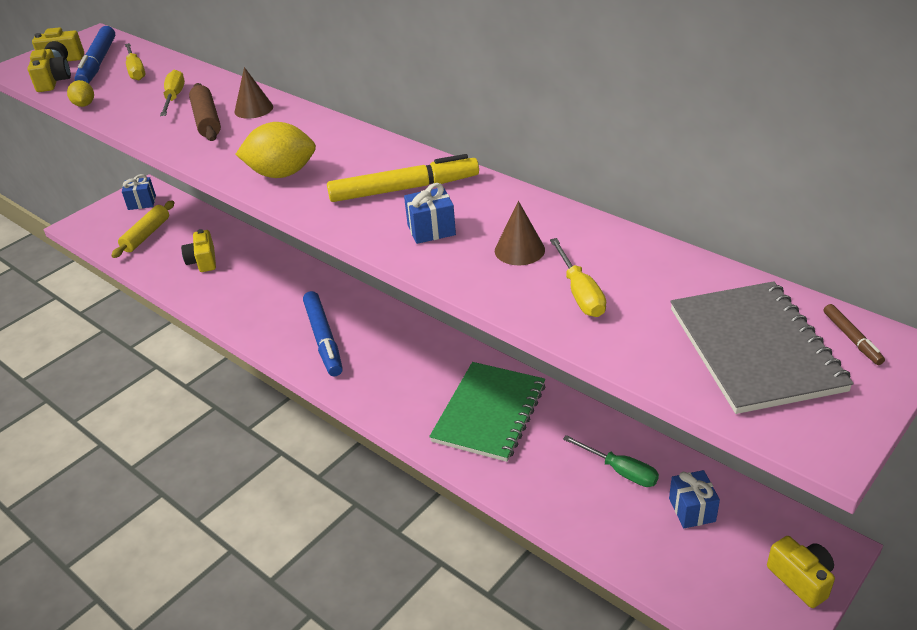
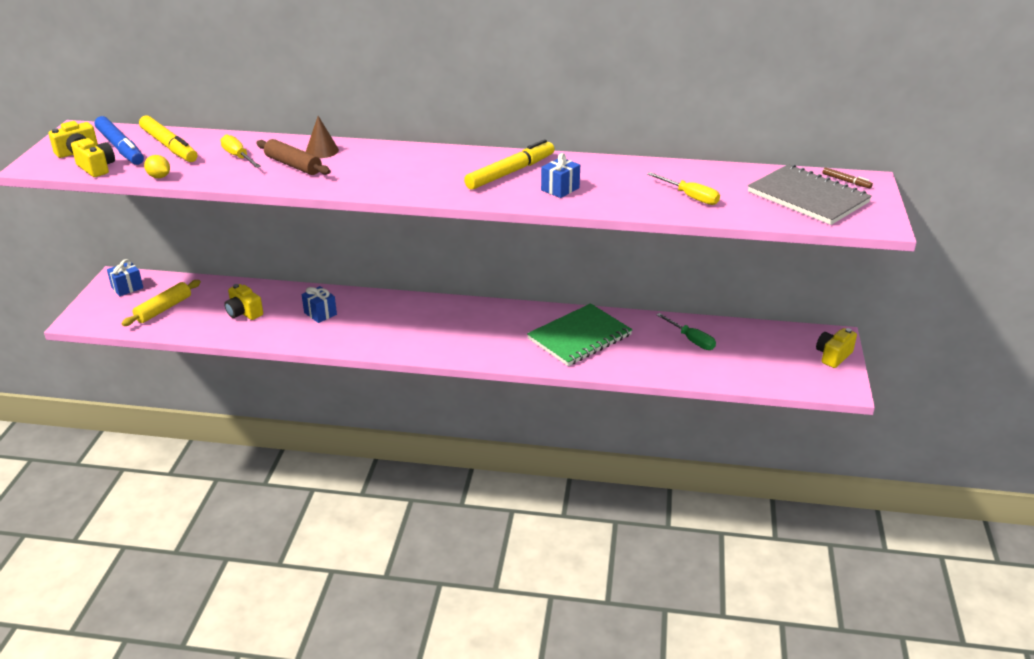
camera: 35 degrees left, 5 degrees down
(136, 71) = (169, 146): yellow screwdriver -> yellow marker
(146, 235) = (164, 309): yellow rolling pin -> yellow rolling pin turned 45 degrees clockwise
(281, 174) = (408, 183): yellow lemon -> none
(323, 339) = (411, 332): blue marker -> none
(489, 413) = (579, 337): green notebook -> green notebook turned 60 degrees clockwise
(519, 250) = (628, 186): brown cone -> none
(620, 471) = (691, 340): green screwdriver -> green screwdriver turned 45 degrees clockwise
(692, 510) = (749, 345): blue gift -> blue gift (320, 313)
(801, 579) = (833, 356): yellow camera -> yellow camera turned 75 degrees counterclockwise

